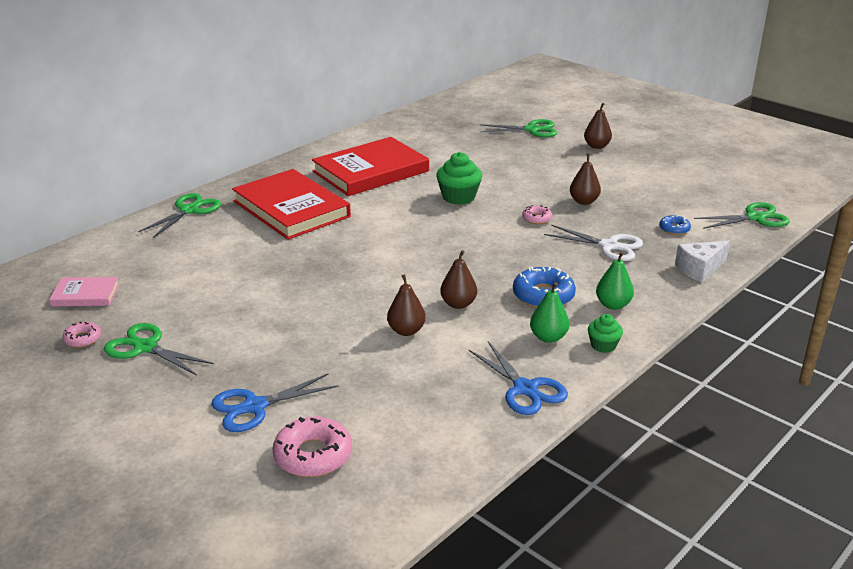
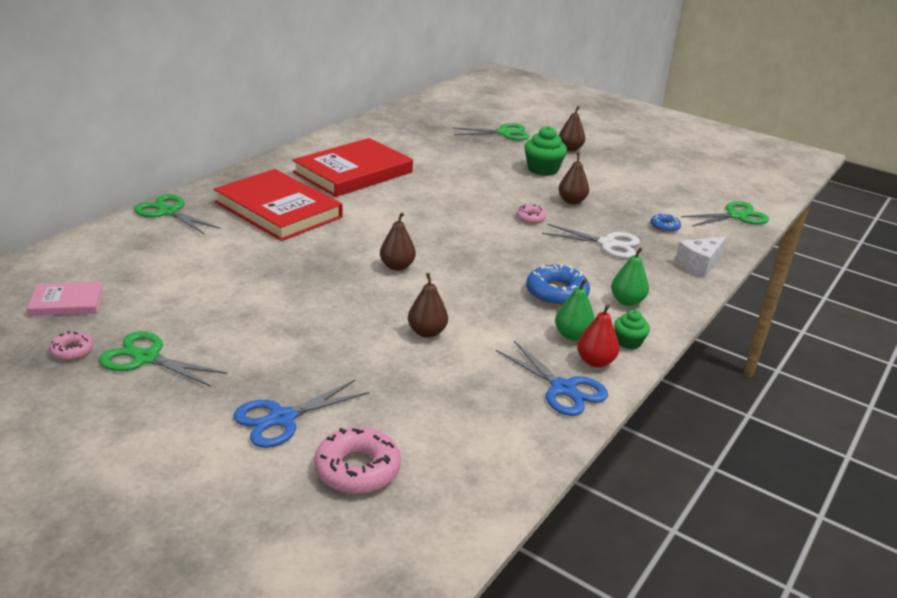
camera: 10 degrees left, 0 degrees up
(189, 210) = (168, 212): green scissors -> green scissors turned 75 degrees counterclockwise
(458, 197) = (448, 197): green cupcake -> green cupcake (543, 169)
(458, 304) = (474, 304): brown pear -> brown pear (397, 266)
(564, 364) = (595, 362): none -> red pear

